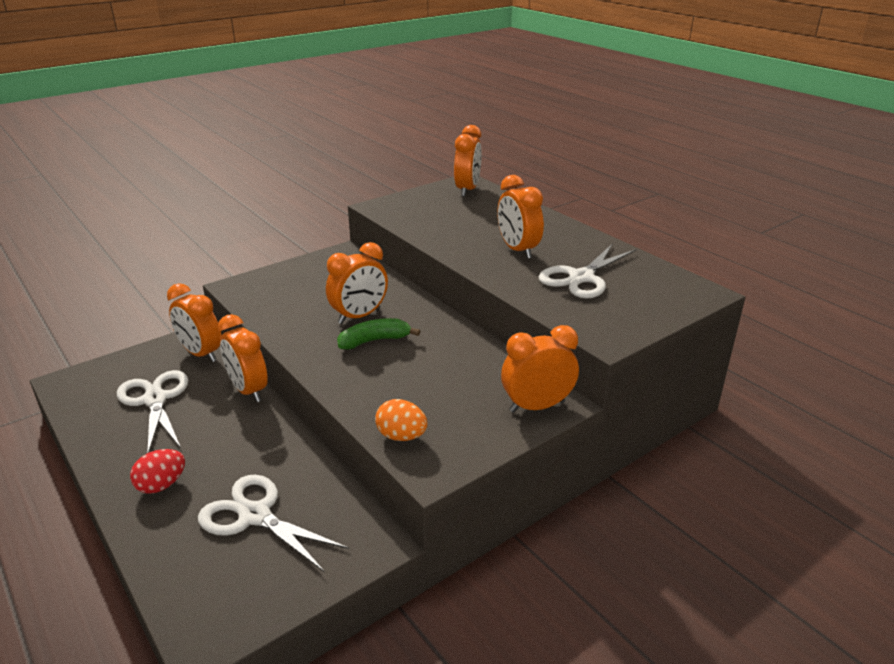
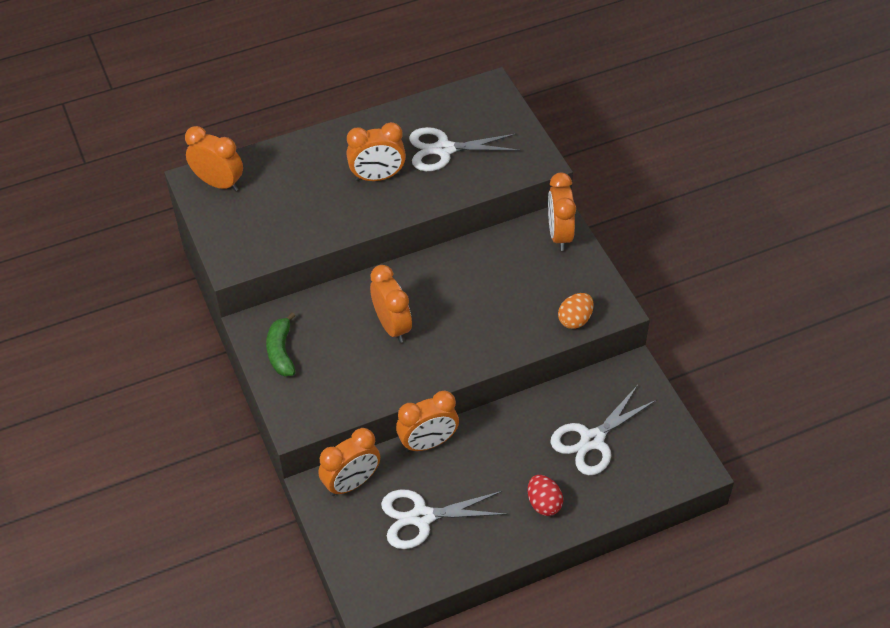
camera: 75 degrees left, 20 degrees up
(374, 341) = (439, 320): green banana -> green banana (281, 352)
(581, 278) = (444, 149): white scissors -> white scissors turned 120 degrees clockwise

